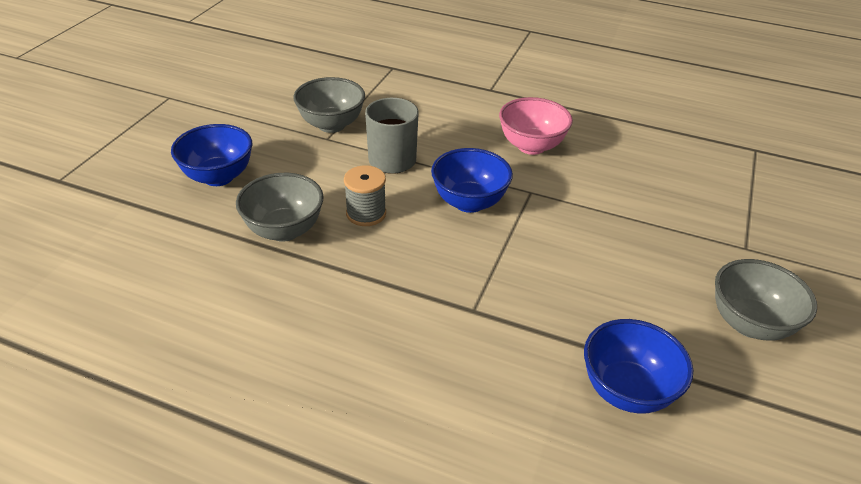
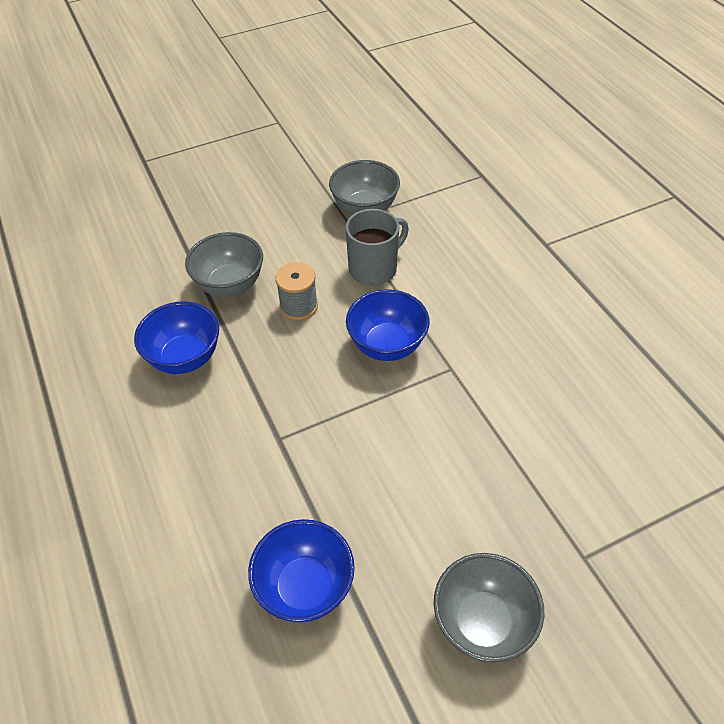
camera: 45 degrees right, 10 degrees up
(218, 177) = (236, 213): blue bowl -> blue bowl (185, 358)
(531, 146) = (509, 324): pink bowl -> none

